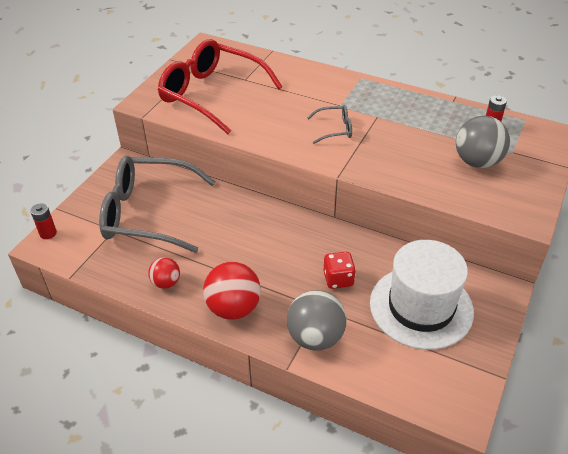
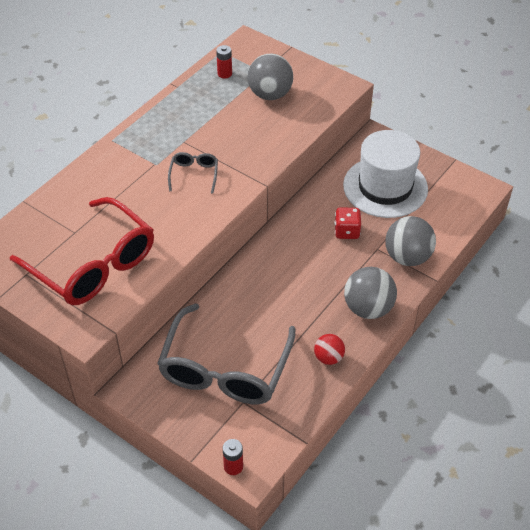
camera: 80 degrees left, 5 degrees up
(211, 94) = (93, 264): red glasses -> red glasses turned 90 degrees counterclockwise
(233, 308) = (368, 308): red ball -> grey ball

